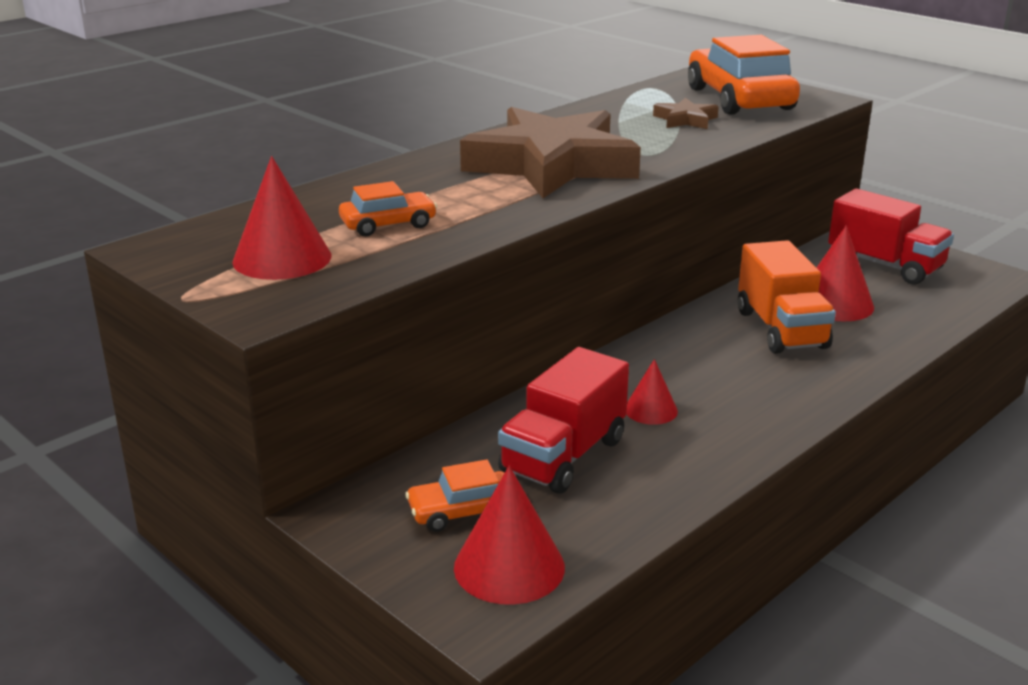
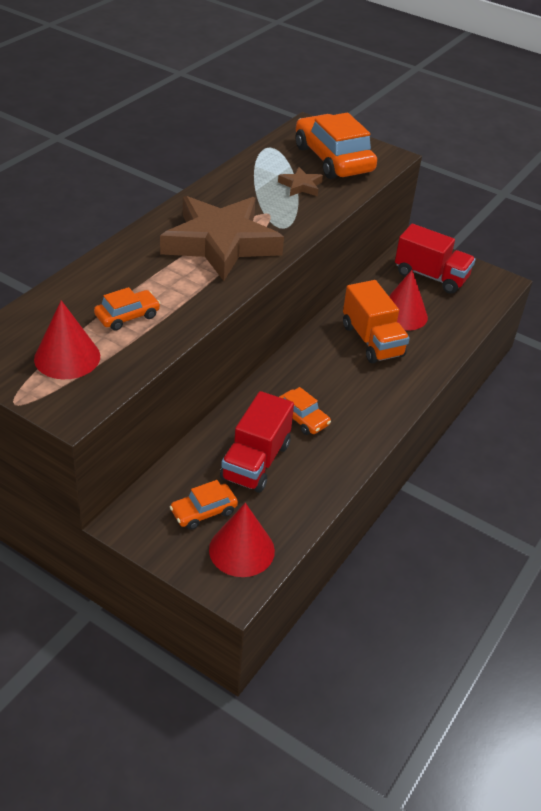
camera: 15 degrees left, 15 degrees up
(650, 410) = (302, 418): red cone -> orange car

